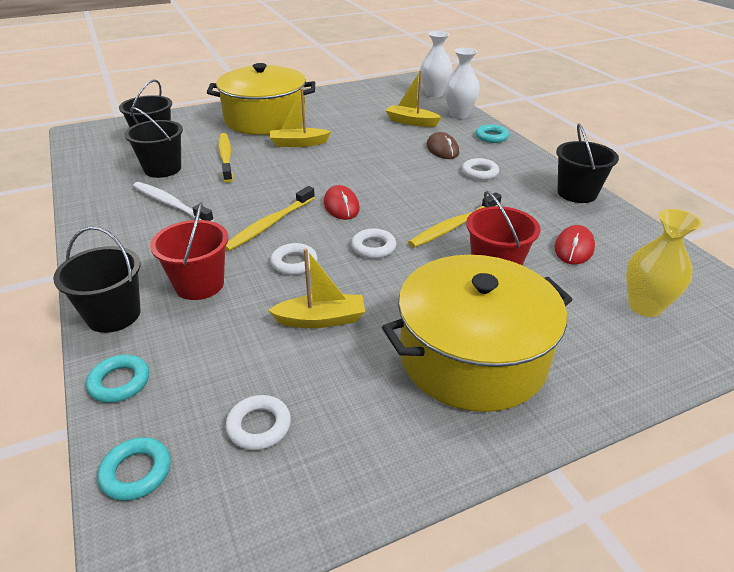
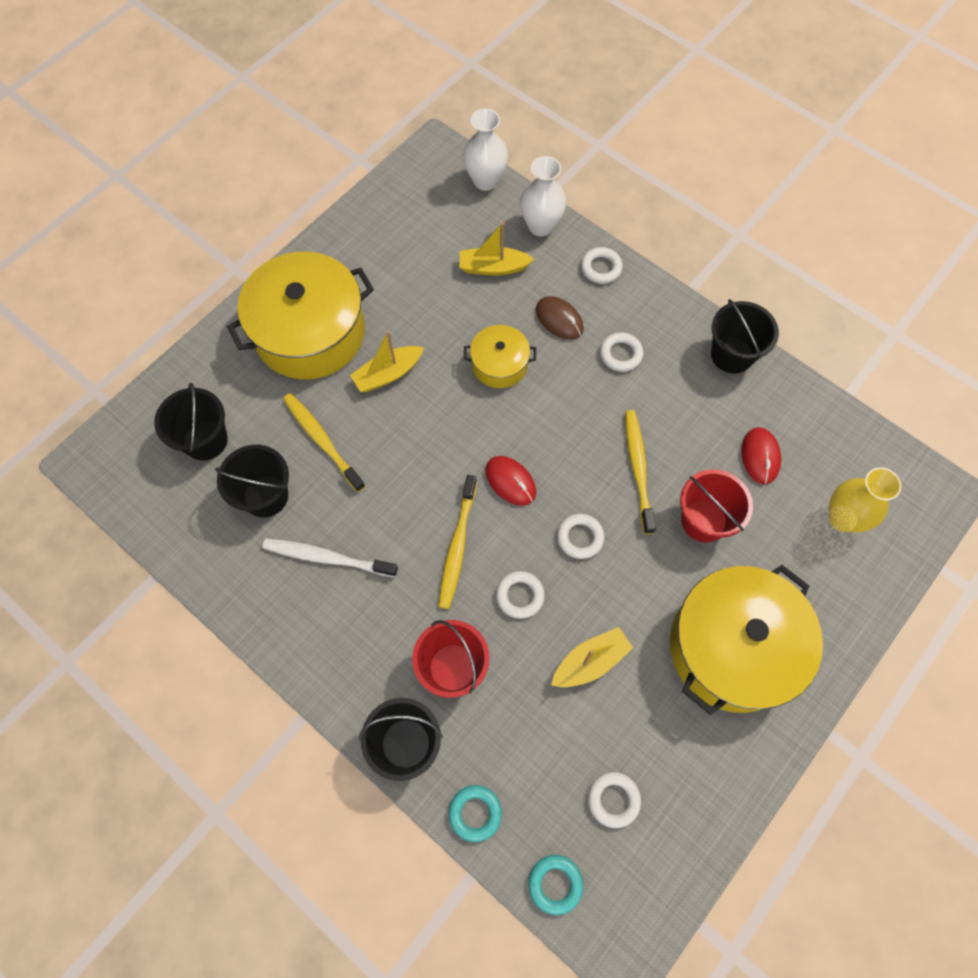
camera: 25 degrees left, 30 degrees up
(381, 157) = (499, 364): none -> yellow pot
(453, 226) = (638, 468): yellow toothbrush -> yellow toothbrush turned 150 degrees clockwise
(491, 137) = (601, 268): turquoise ring -> white ring

